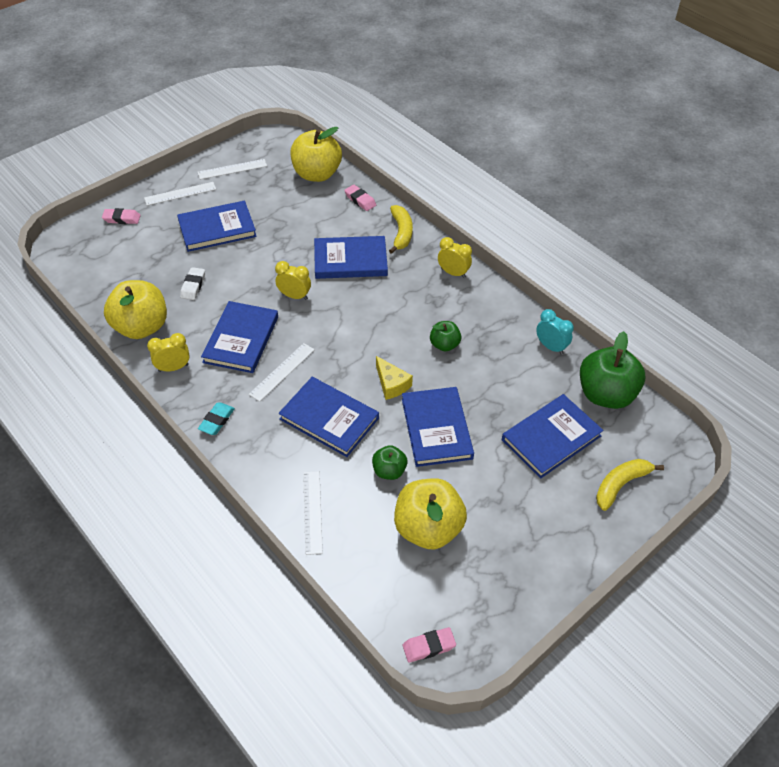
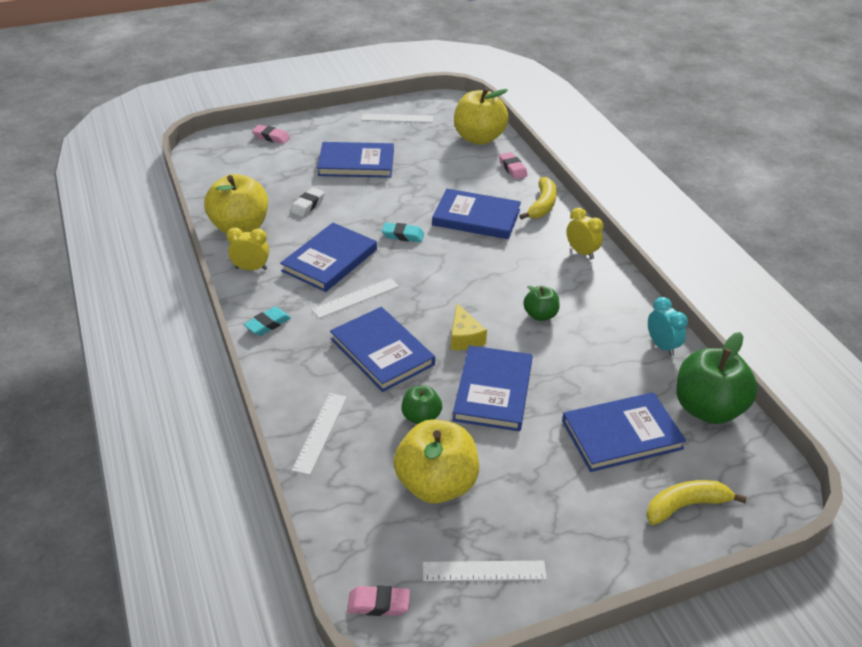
camera: 20 degrees right, 10 degrees down
(180, 194) = (336, 128): white ruler -> white ruler (484, 571)
(294, 296) = (403, 235): yellow clock -> turquoise eraser

